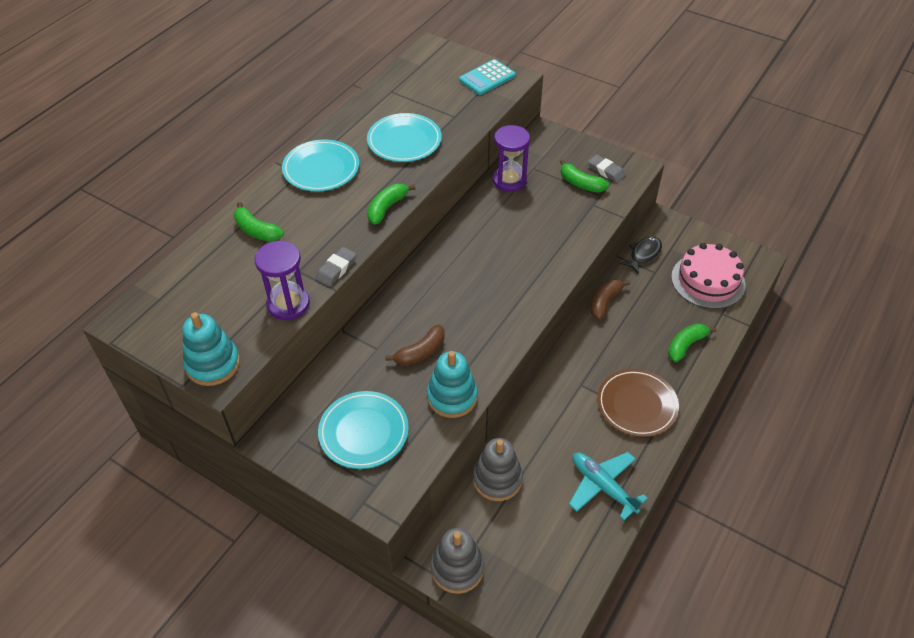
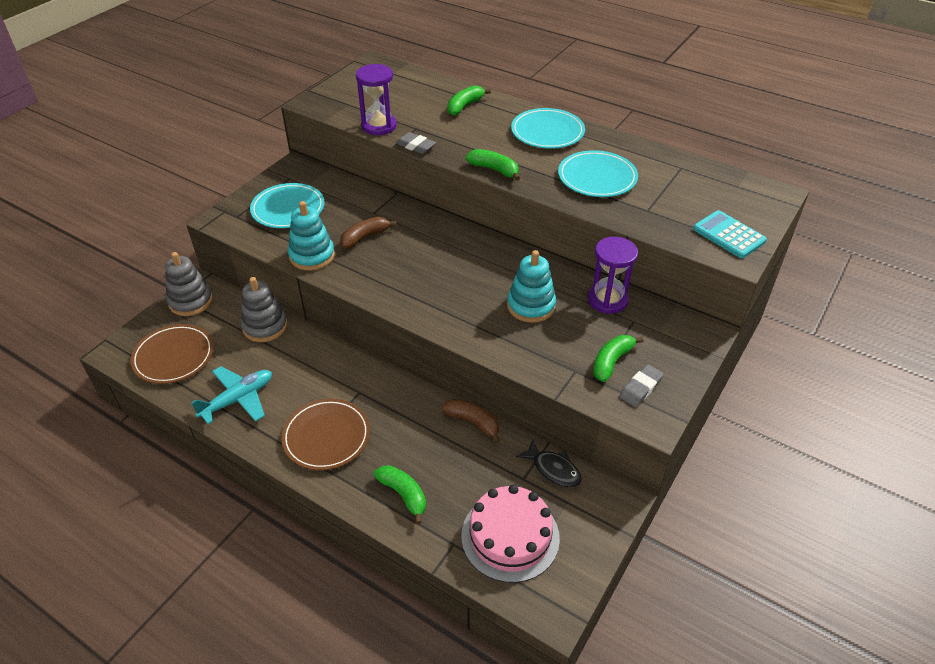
camera: 90 degrees right, 5 degrees down
(213, 364) = (324, 99): turquoise stacking toy -> turquoise stacking toy (531, 306)
(420, 352) = (365, 237): brown banana -> brown banana turned 90 degrees clockwise
(549, 565) = (173, 356): none -> brown plate

